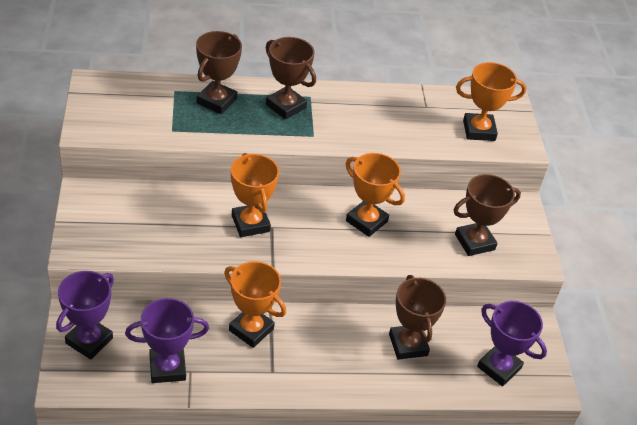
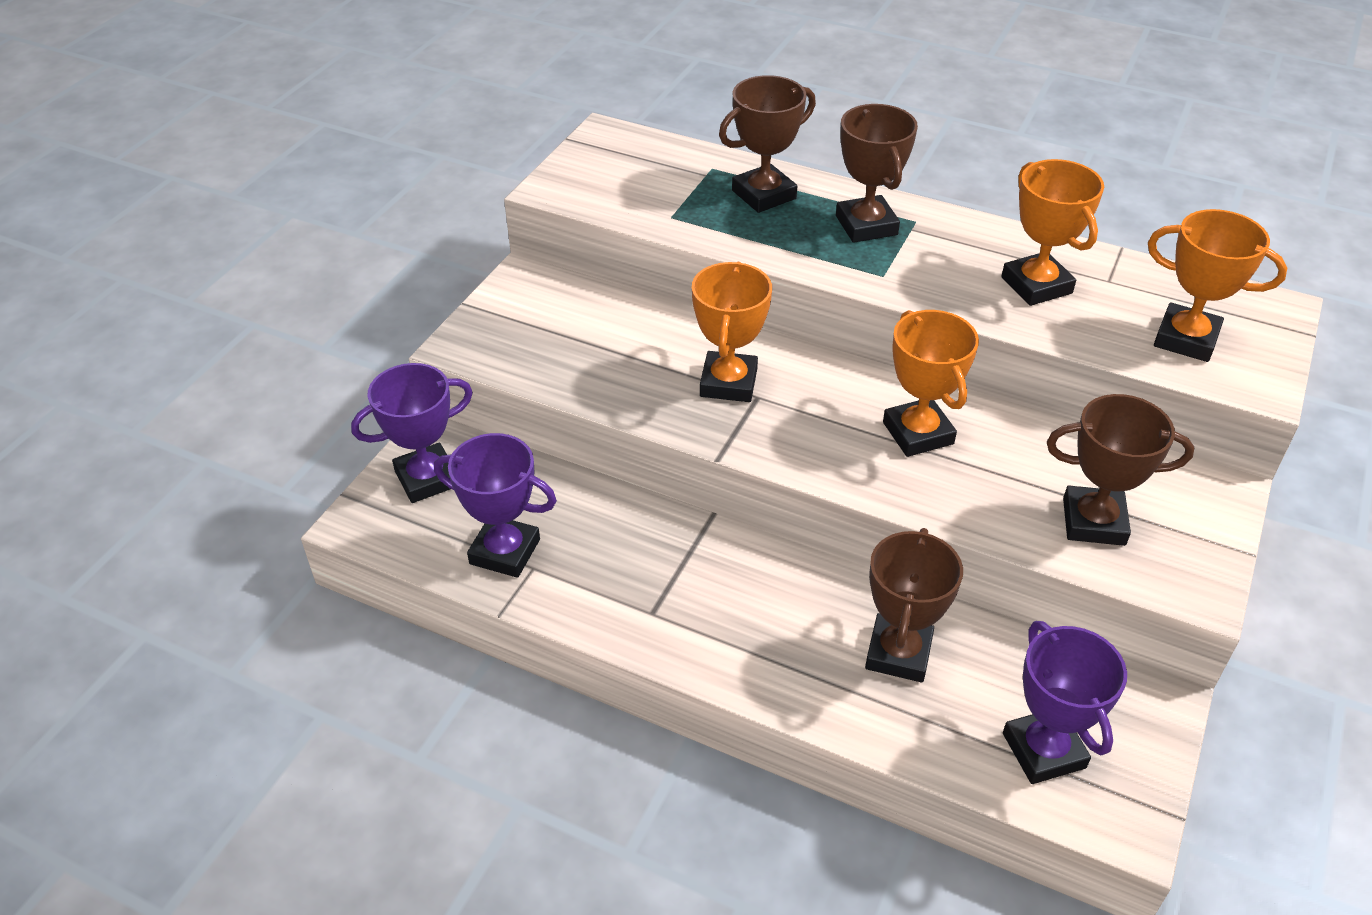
camera: 35 degrees right, 0 degrees up
(251, 329) = (660, 541): orange trophy -> orange trophy (1036, 285)

